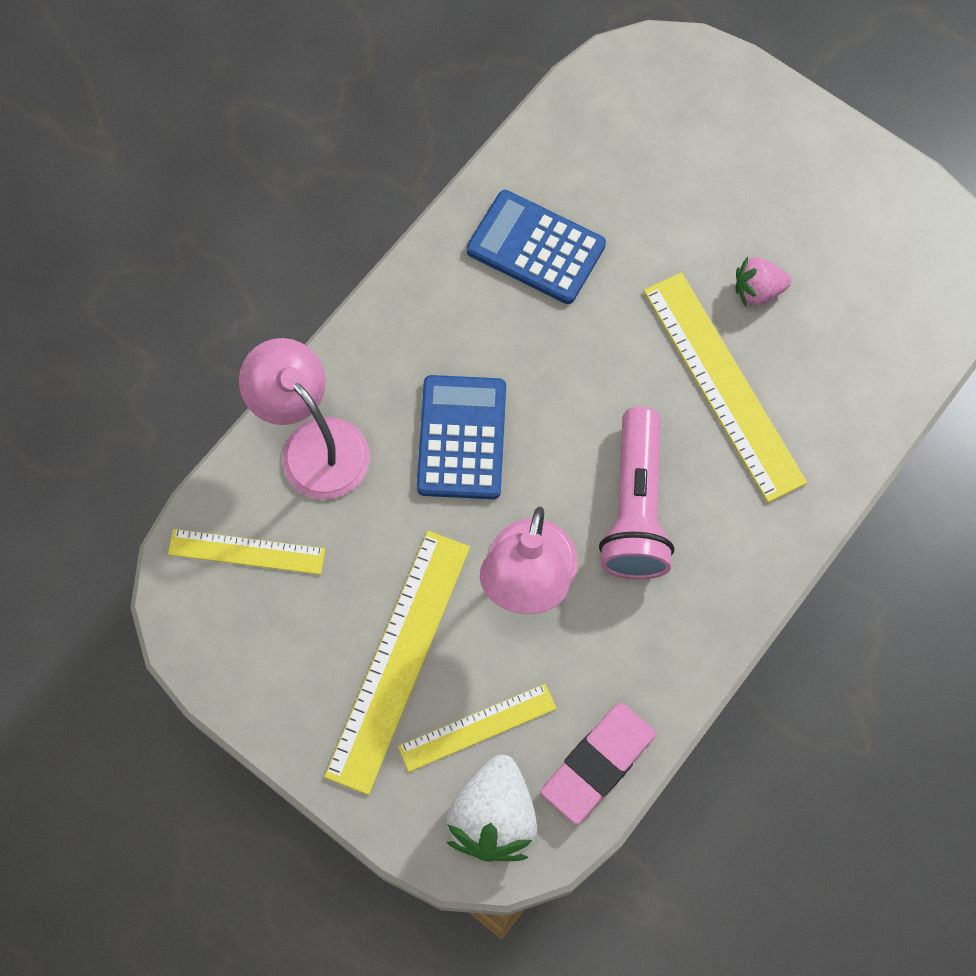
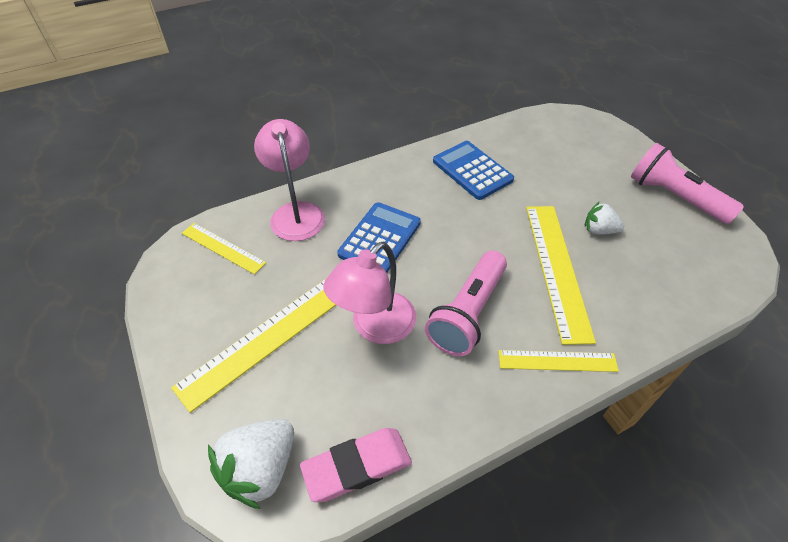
camera: 25 degrees right, 20 degrees down
(477, 727) = (288, 401): yellow ruler -> yellow ruler (557, 361)
(757, 291) = (599, 230): pink strawberry -> white strawberry
(844, 180) = (674, 197): none -> pink flashlight

